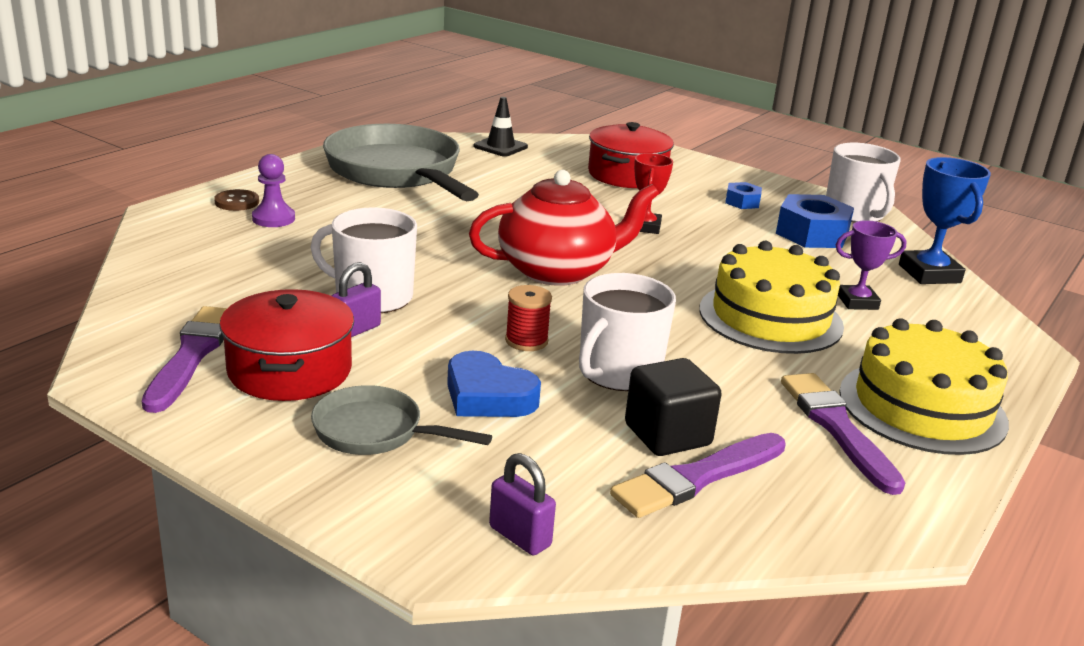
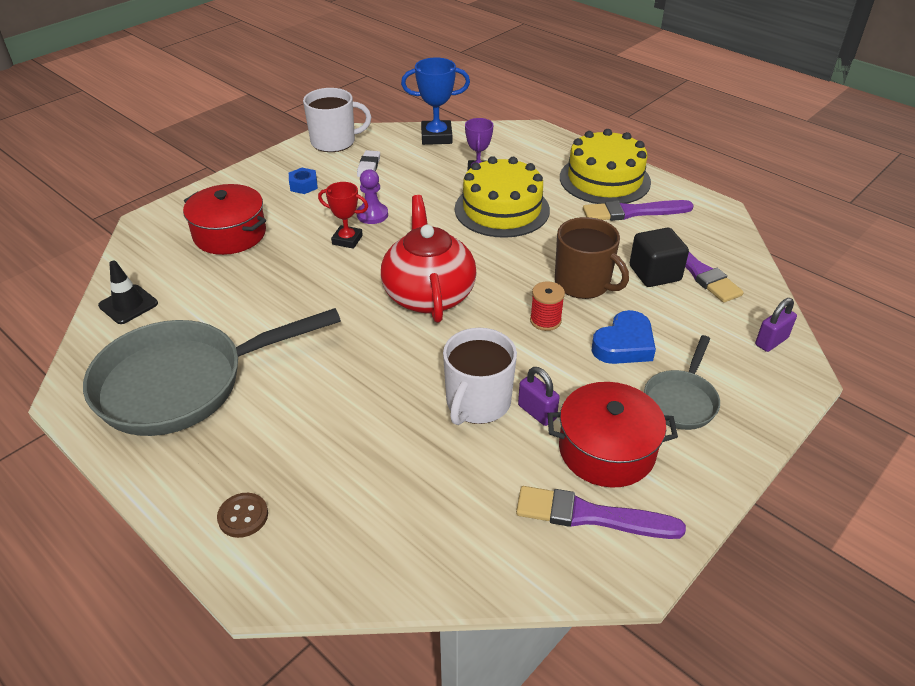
camera: 80 degrees left, 15 degrees up
(273, 219) = (296, 480): purple pawn -> purple pawn (372, 215)
(618, 372) = (583, 283): white mug -> brown mug
(812, 234) = (369, 167): blue nut -> white eraser

